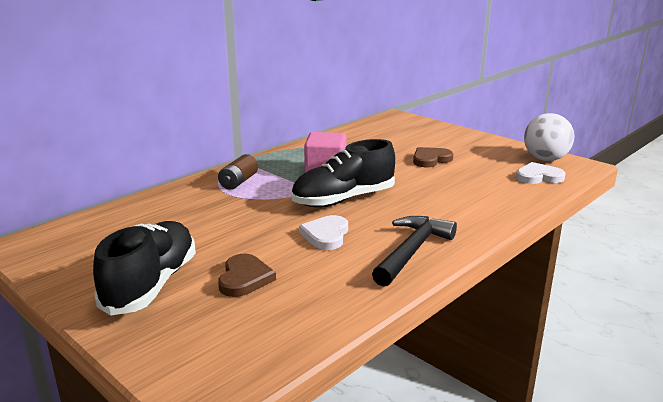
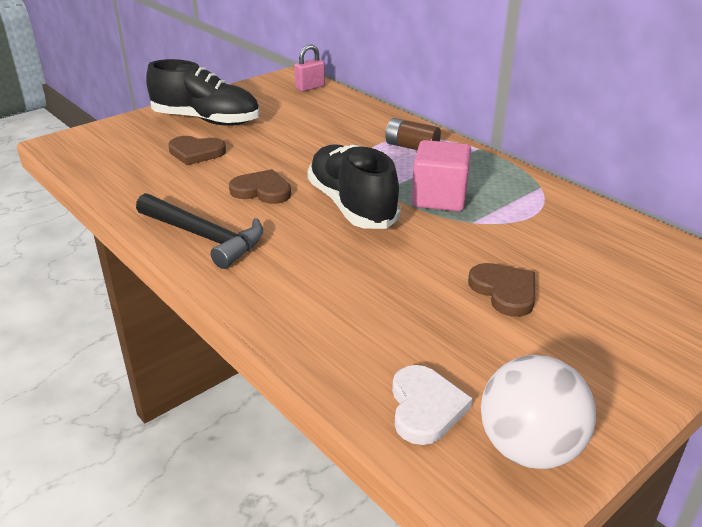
camera: 95 degrees right, 10 degrees up
(69, 231) = (310, 87): none -> pink padlock
(326, 235) = (262, 191): white heart -> brown heart

